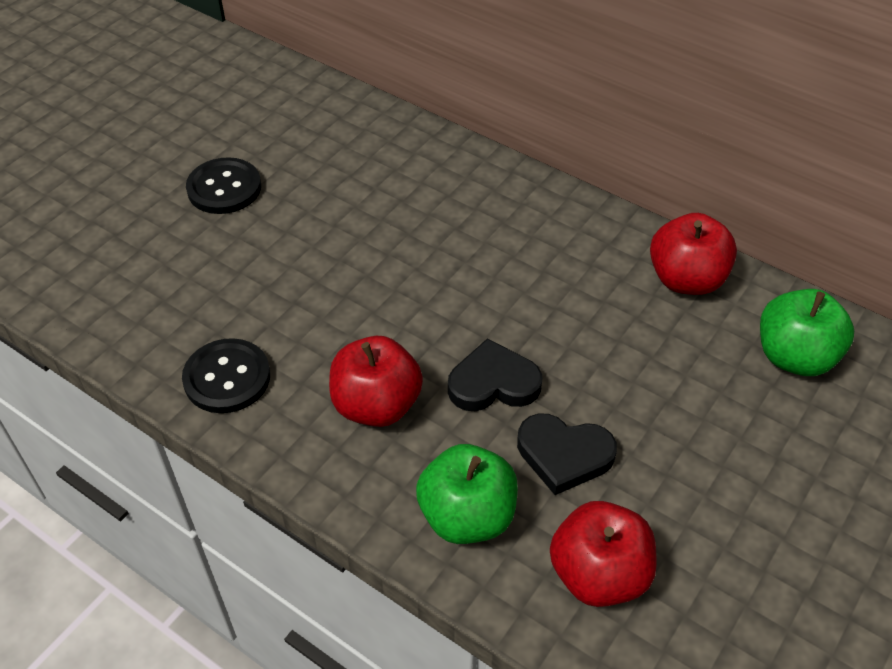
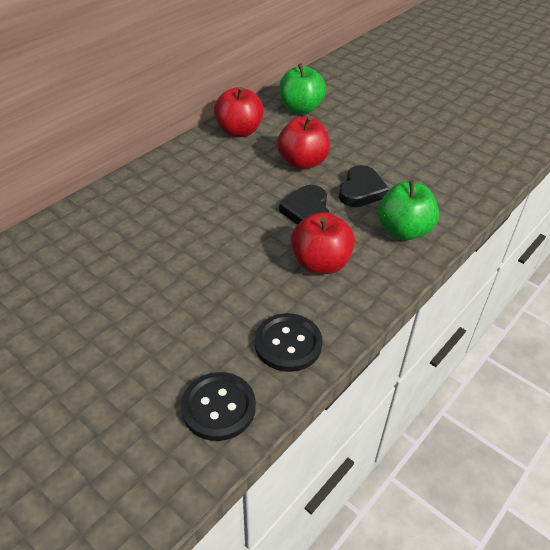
camera: 85 degrees left, 5 degrees down
(224, 188) = (64, 348): black button -> black button (218, 407)
(599, 574) = (435, 188): red apple -> red apple (302, 162)

